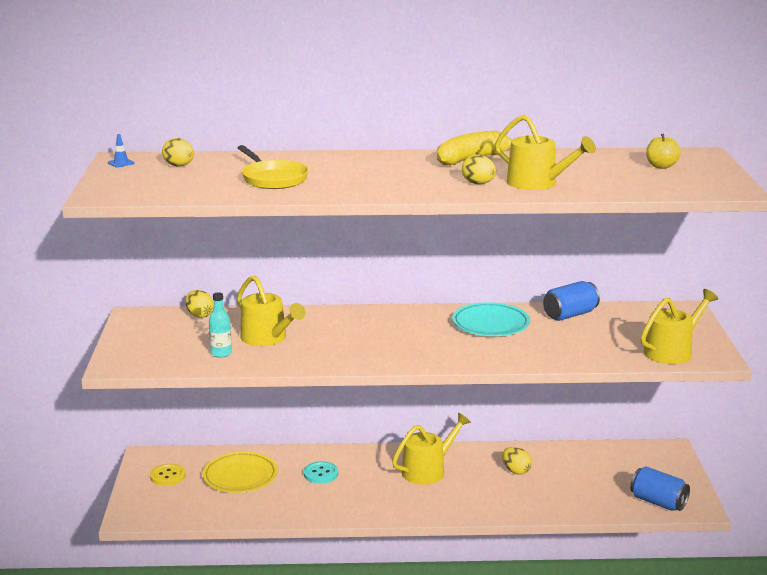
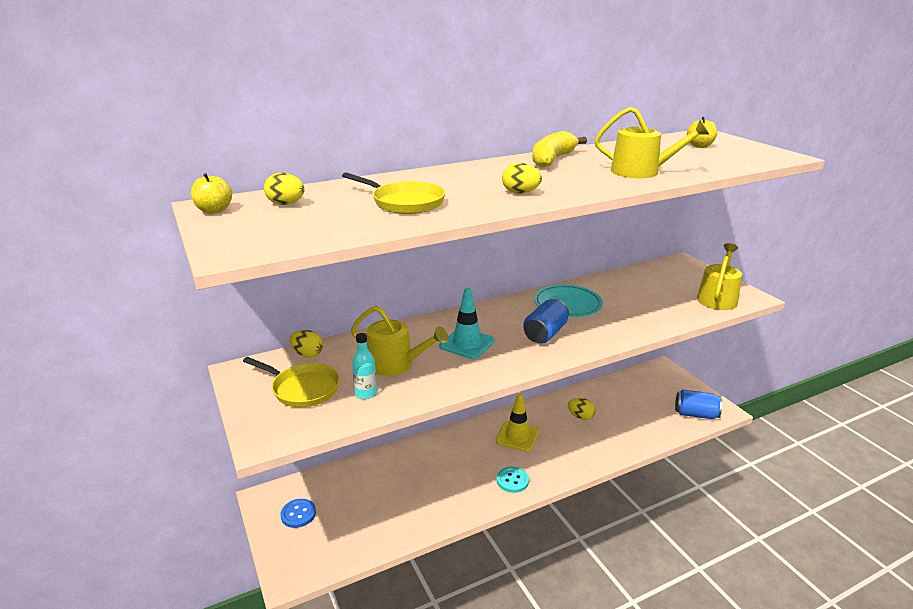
camera: 25 degrees left, 5 degrees up
(121, 163) = (214, 210): blue traffic cone -> yellow apple
(168, 476) = (298, 514): yellow button -> blue button
(173, 339) = (302, 389): none -> yellow pan
(240, 477) = (367, 492): yellow plate -> none
(321, 474) = (435, 467): turquoise button -> turquoise button (512, 480)
(349, 336) = (467, 344): none -> turquoise traffic cone
(427, 470) = (517, 436): yellow watering can -> yellow traffic cone
(478, 184) = (596, 179): yellow egg -> yellow egg (520, 193)
(570, 315) = (613, 283): blue can -> blue can (545, 334)

